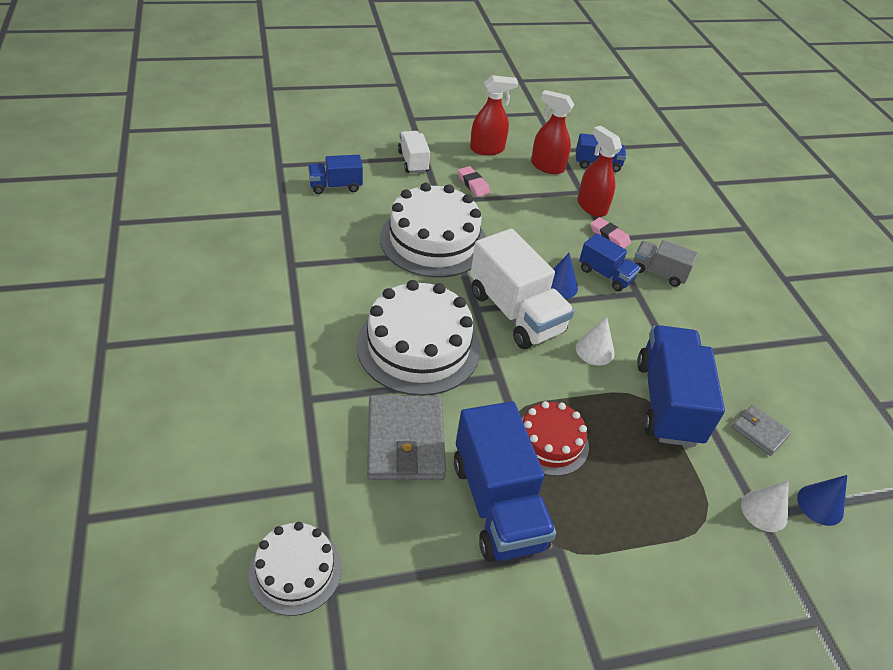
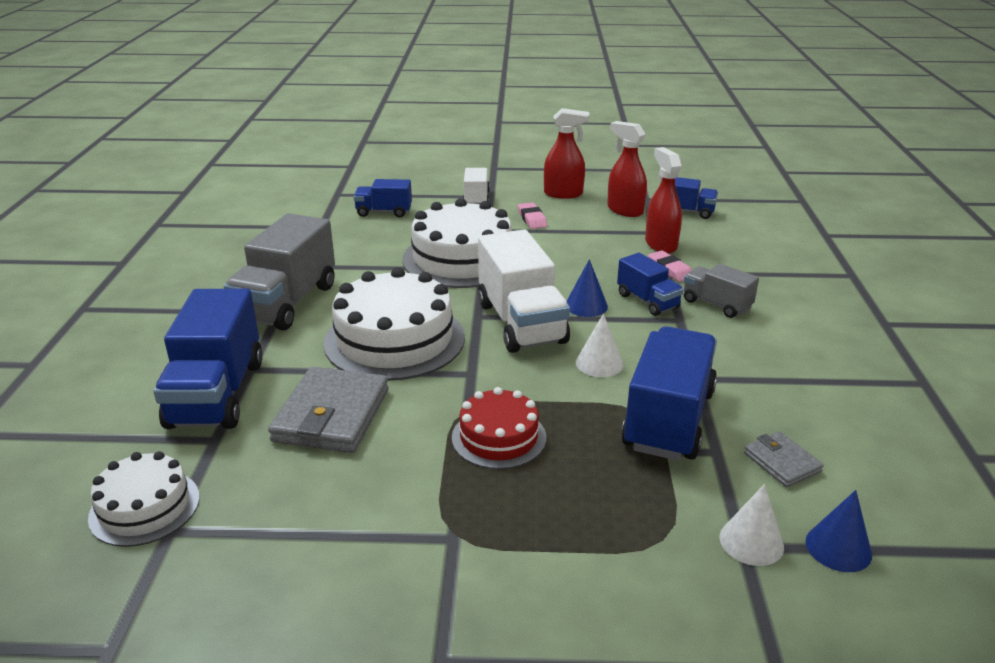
camera: 20 degrees right, 15 degrees down
(300, 314) = (286, 303): none -> grey truck
(497, 504) = (404, 484): blue truck -> blue truck (217, 394)

